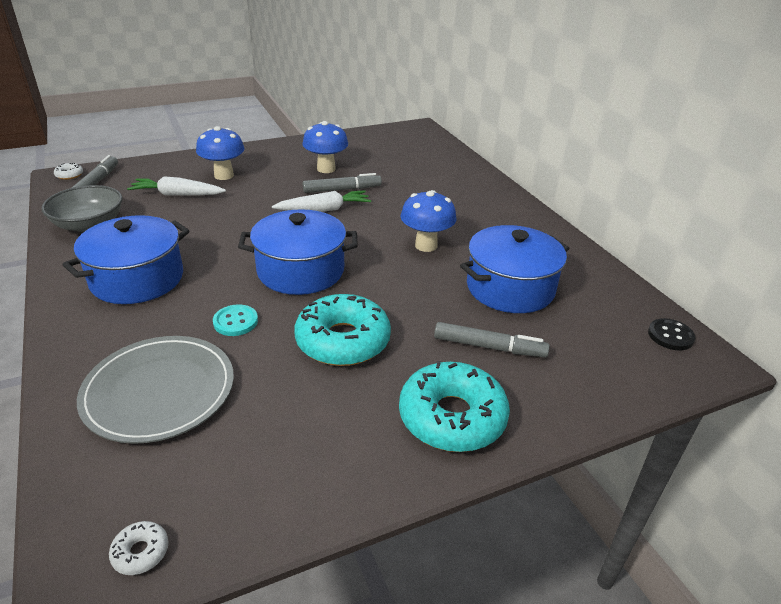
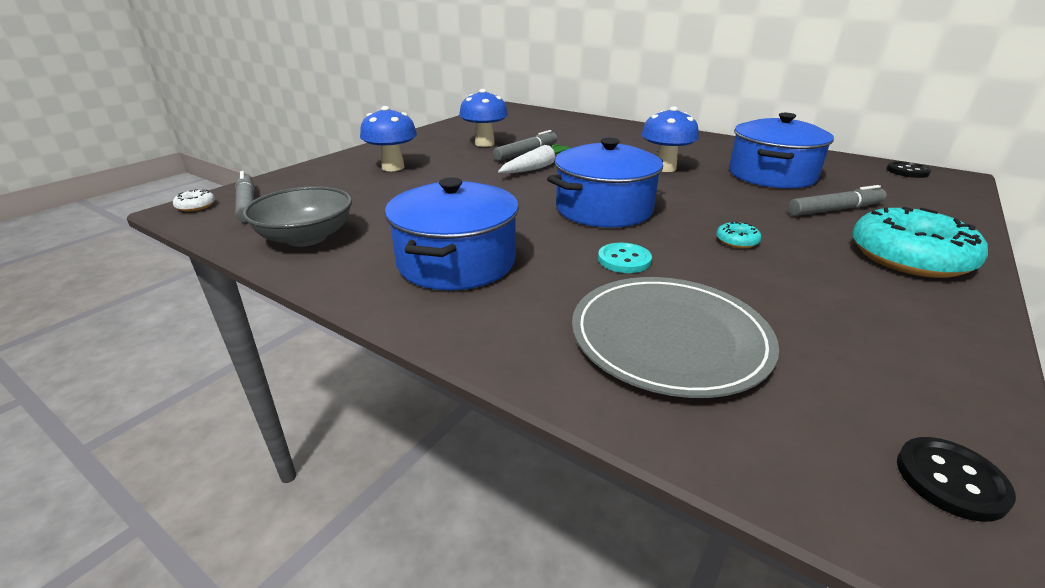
camera: 30 degrees left, 5 degrees down
(141, 552) = (950, 480): white donut -> black button
(177, 194) = (369, 191): white carrot -> none
(343, 341) = (737, 241): turquoise donut -> turquoise donut, size x0.41

